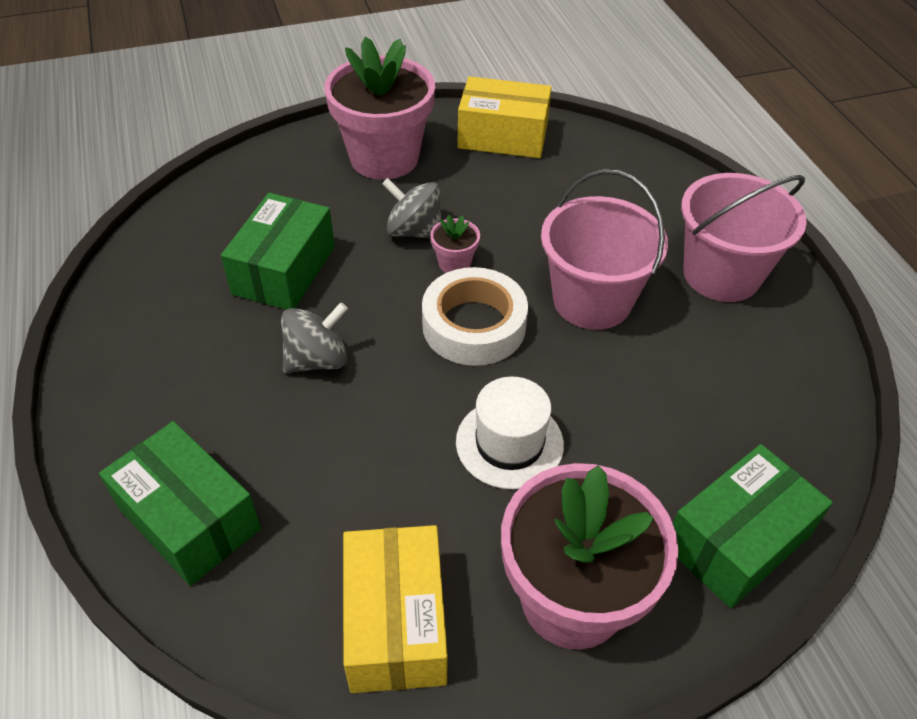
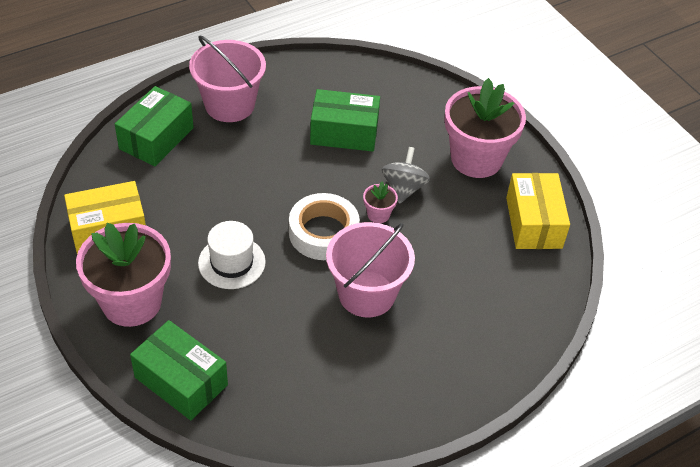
camera: 75 degrees right, 0 degrees up
(317, 359) = (274, 164): grey spinning top -> none
(721, 274) = (420, 373): pink bucket -> pink bucket (230, 105)

